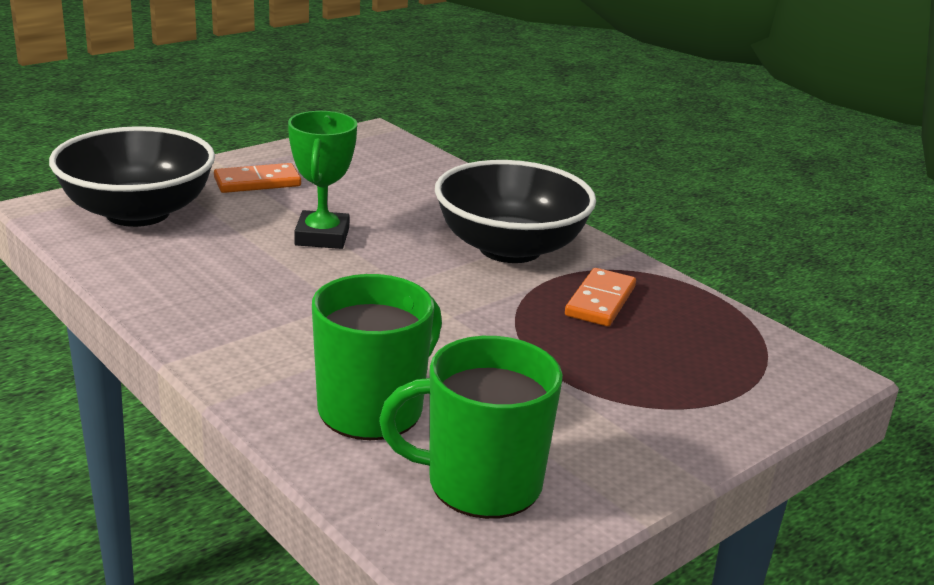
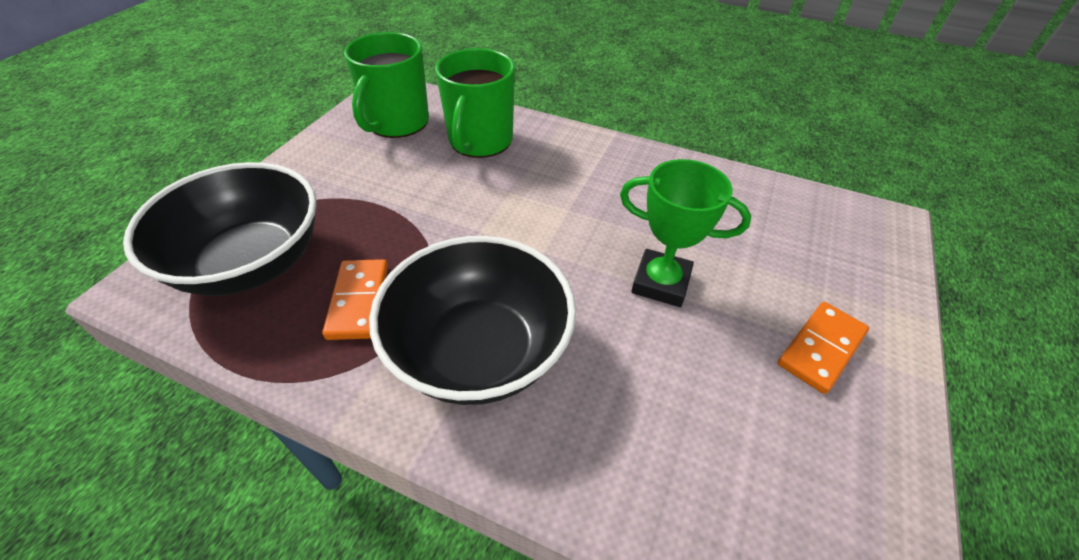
camera: 155 degrees right, 20 degrees up
(138, 213) = (827, 244): black bowl -> black bowl (251, 263)
(322, 237) = (661, 282): green trophy -> green trophy turned 45 degrees counterclockwise
(481, 483) = (397, 123): green mug -> green mug turned 135 degrees clockwise

